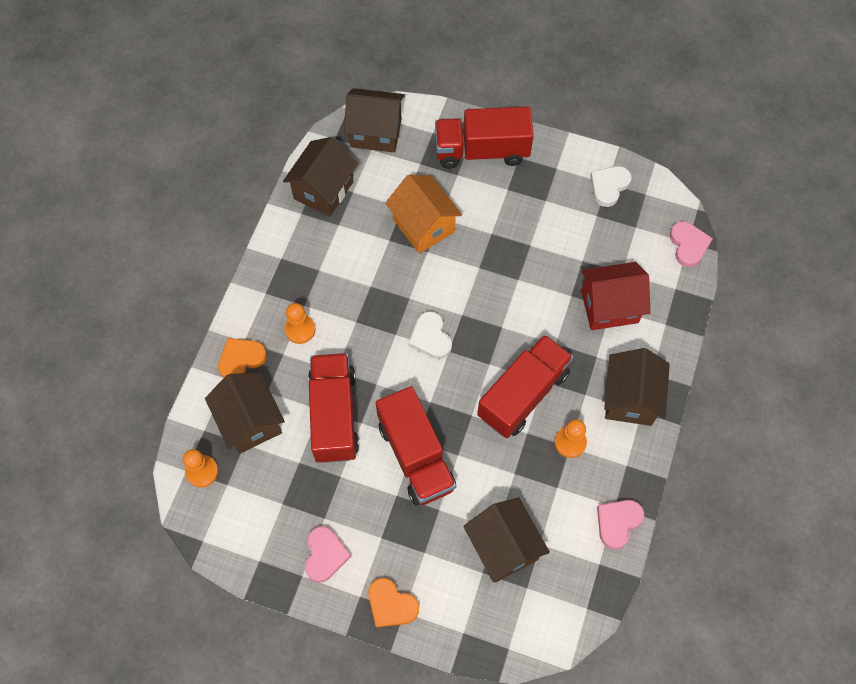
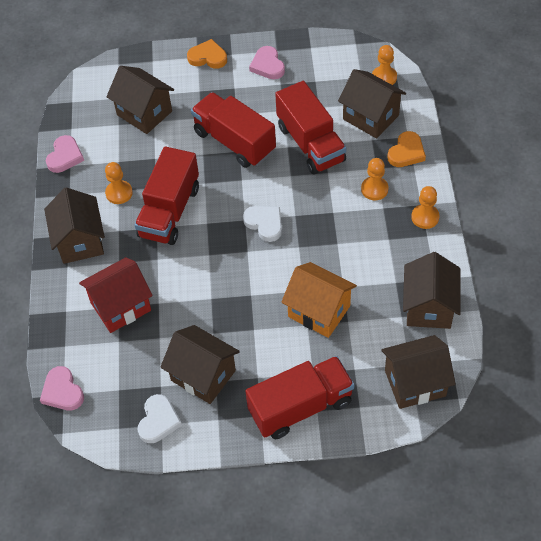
camera: 160 degrees right, 10 degrees down
(270, 277) = (425, 217): none -> orange pawn
(555, 209) = (203, 375): none -> brown house

